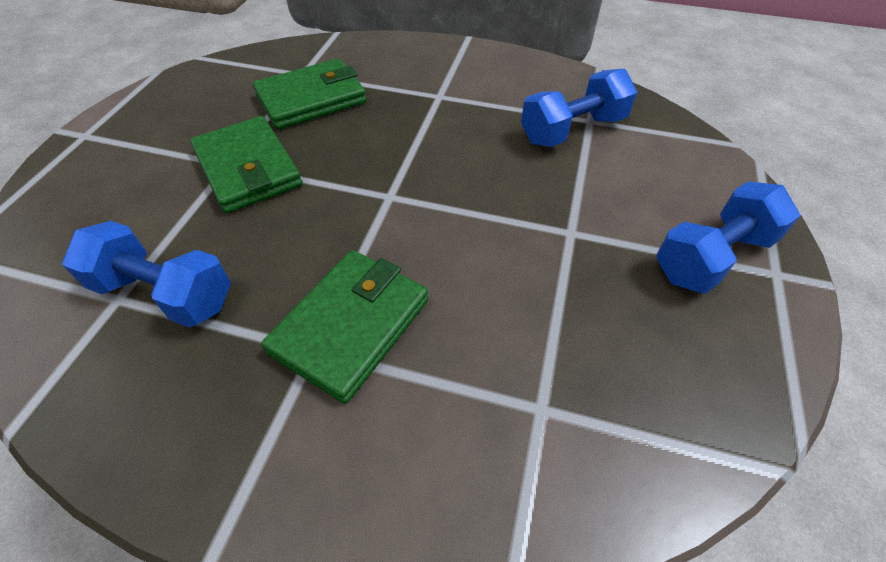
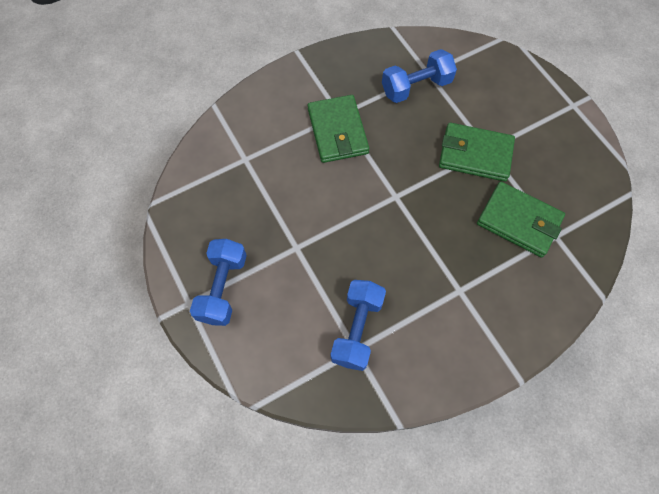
camera: 135 degrees right, 15 degrees up
(311, 99) = (518, 221): green wallet -> green wallet turned 75 degrees counterclockwise

